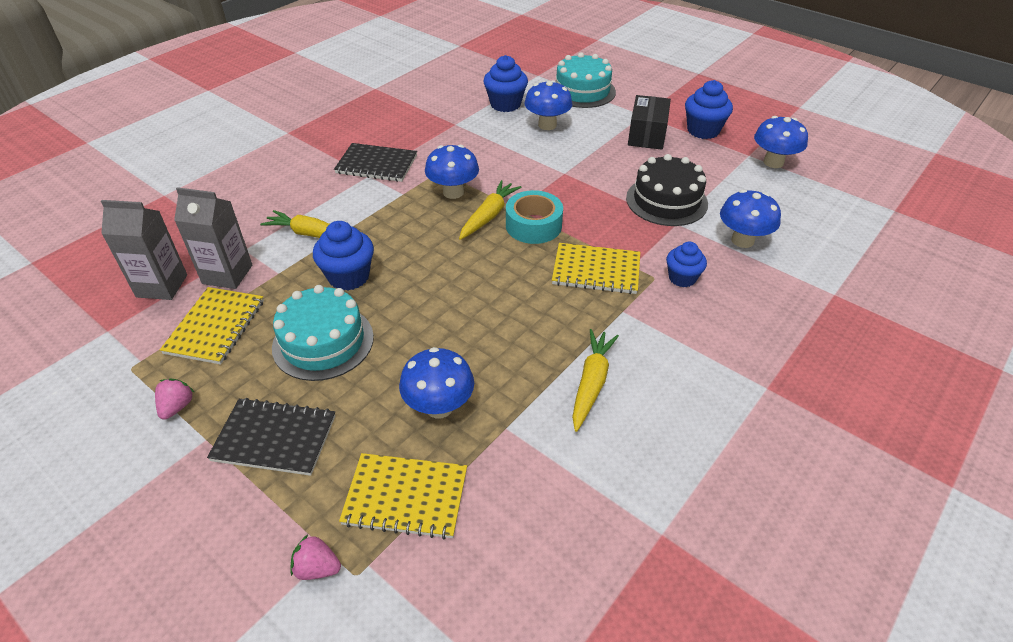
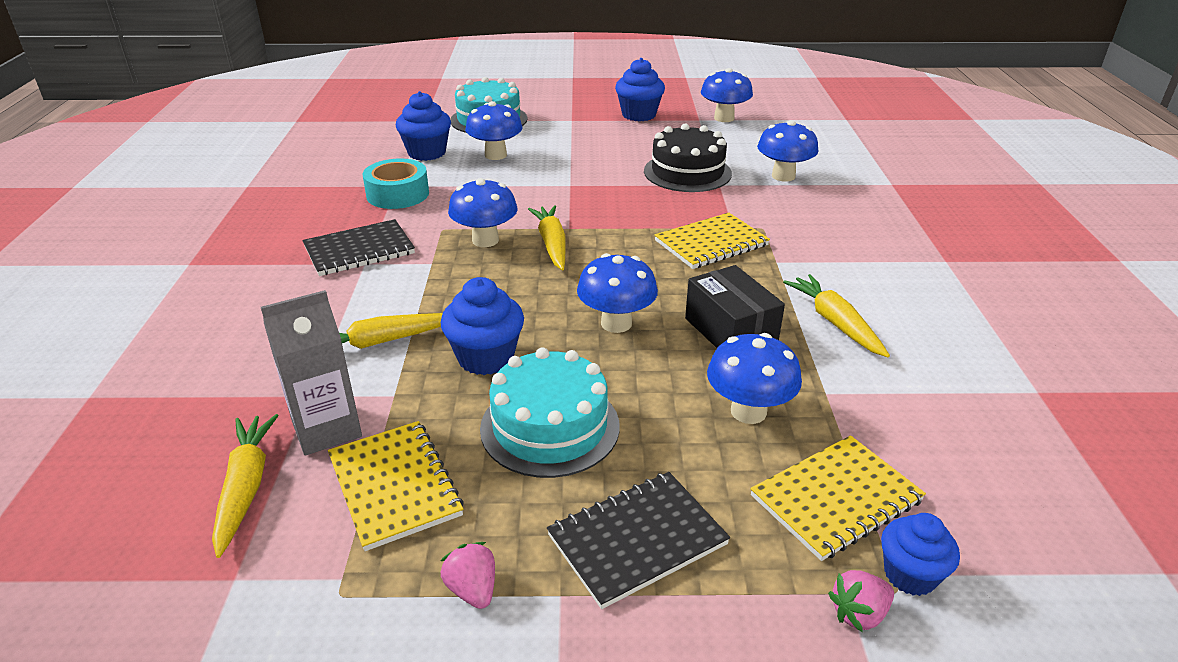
camera: 40 degrees left, 10 degrees down
(162, 286) = (246, 488): grey carton -> yellow carrot
(448, 296) = (616, 323): none -> blue mushroom
(533, 225) = (606, 234): turquoise tape -> turquoise tape (398, 194)
(647, 135) = (598, 133): black box -> black box (730, 331)
(682, 278) = (782, 219): blue cupcake -> blue cupcake (910, 575)

